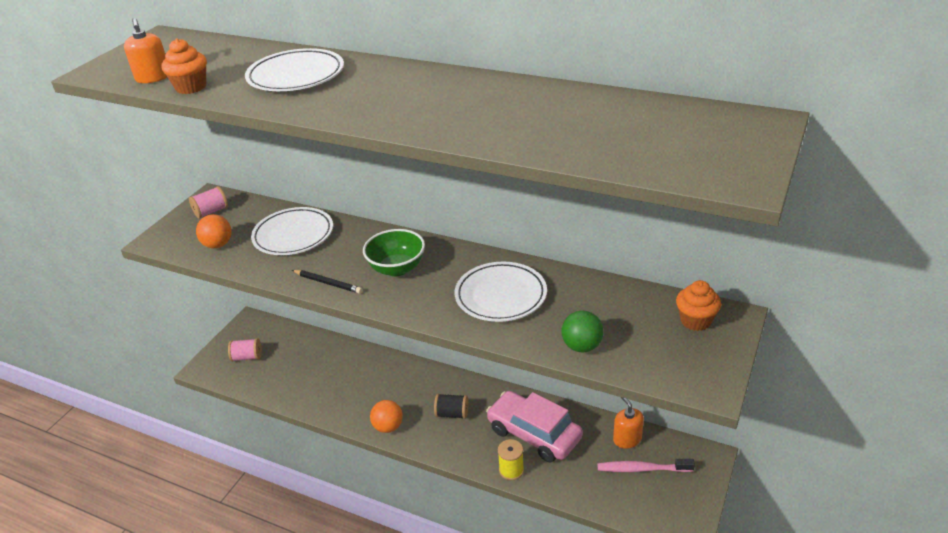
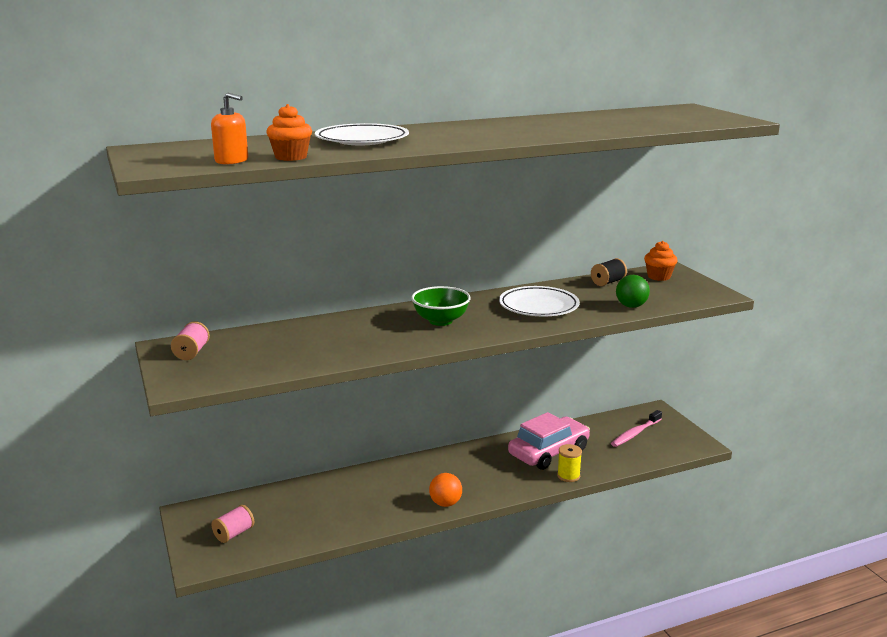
camera: 50 degrees left, 15 degrees down
(218, 245) = (253, 364): orange ball -> none
(293, 235) = (312, 336): white plate -> none
(328, 283) = (408, 345): black pencil -> none
(452, 414) = (477, 472): black spool -> black spool (608, 282)
(534, 434) = (548, 452): pink car -> pink car turned 150 degrees clockwise
(627, 439) = (603, 425): orange soap dispenser -> none

